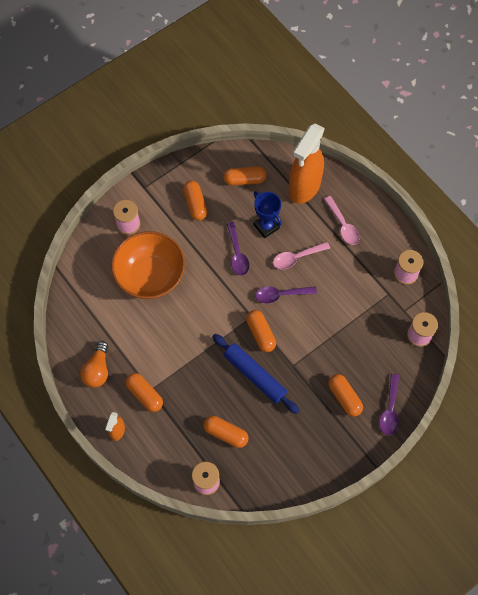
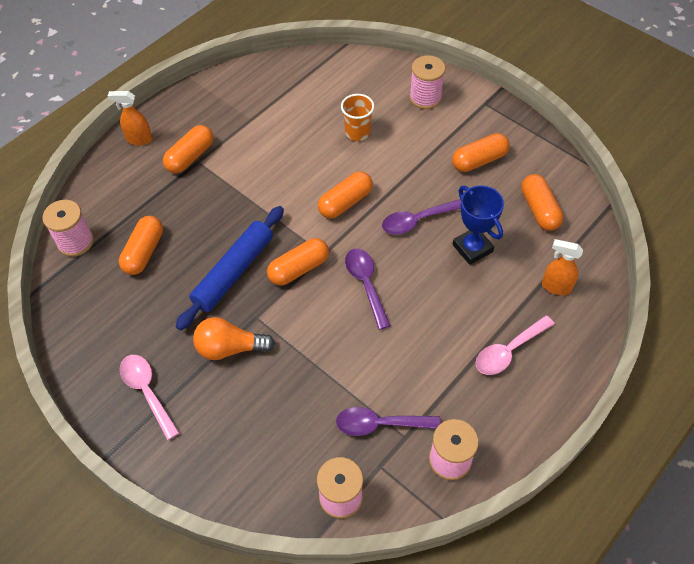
camera: 80 degrees right, 10 degrees down
(97, 370) = (217, 106): orange light bulb -> orange light bulb (230, 348)
(150, 276) = (357, 132): orange bowl -> orange cup
(266, 226) = (472, 248): blue trophy -> blue trophy turned 75 degrees counterclockwise
(297, 257) = (433, 295): pink spoon -> pink spoon (147, 392)
(304, 188) = (555, 287): orange spray bottle -> orange spray bottle, size x0.44
(344, 397) = (214, 395): orange capsule -> orange capsule (345, 202)
(390, 409) = (201, 466): purple spoon -> purple spoon (380, 424)

